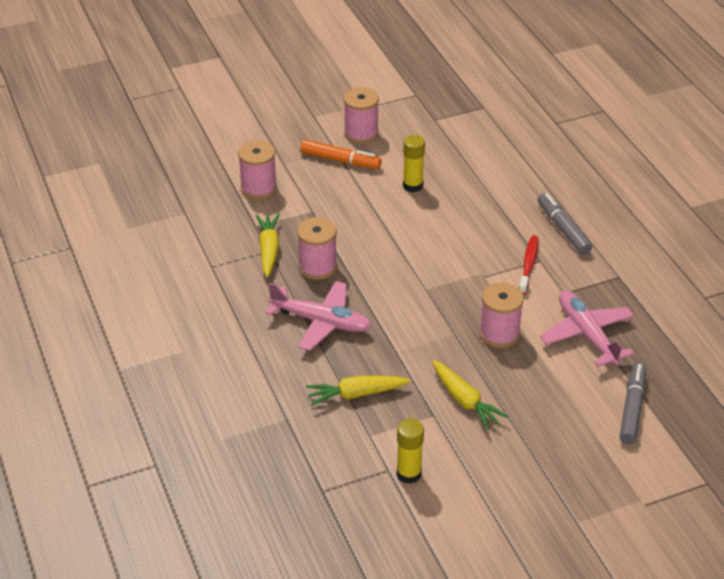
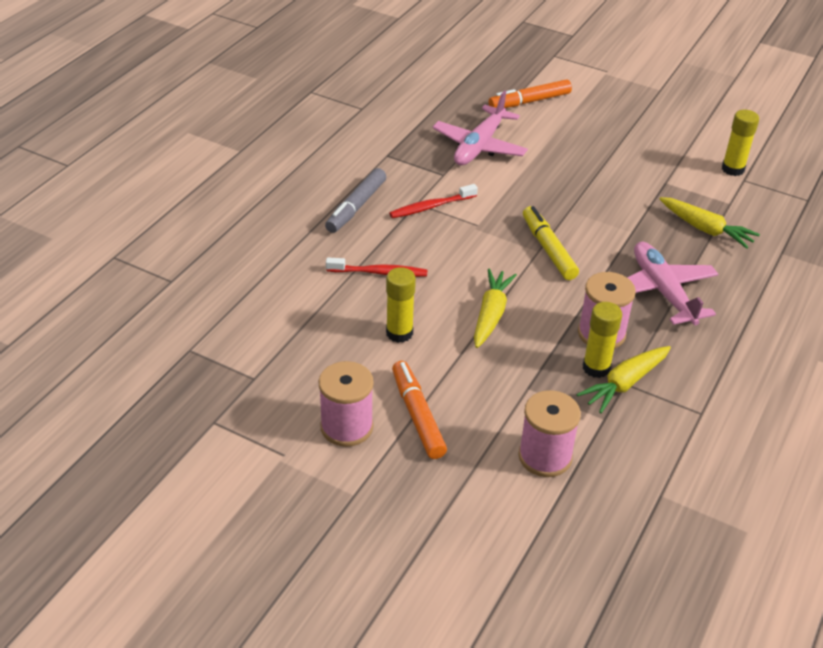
camera: 130 degrees left, 0 degrees up
(294, 246) = (596, 368): none -> yellow glue stick
(422, 294) = (548, 249): none -> yellow marker
(465, 400) = (630, 174): yellow carrot -> yellow carrot (491, 315)
(479, 205) = (379, 272): none -> red toothbrush
(499, 334) = (537, 187): pink spool -> none
(632, 409) = (530, 101): grey marker -> orange marker

